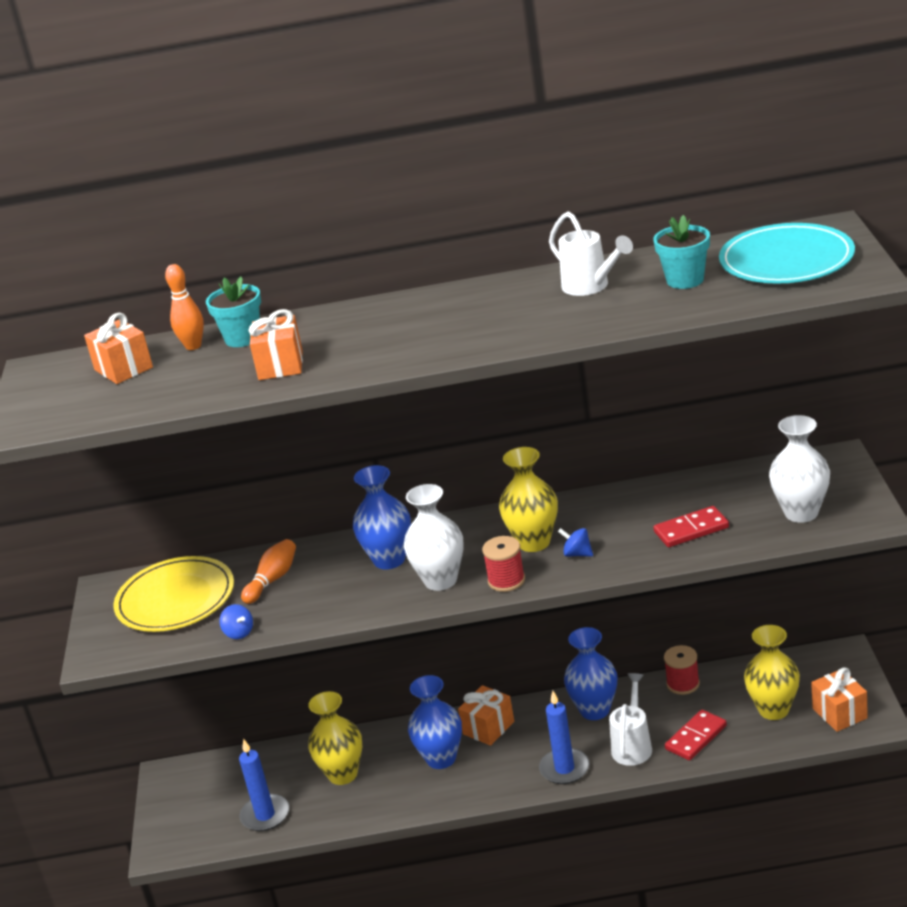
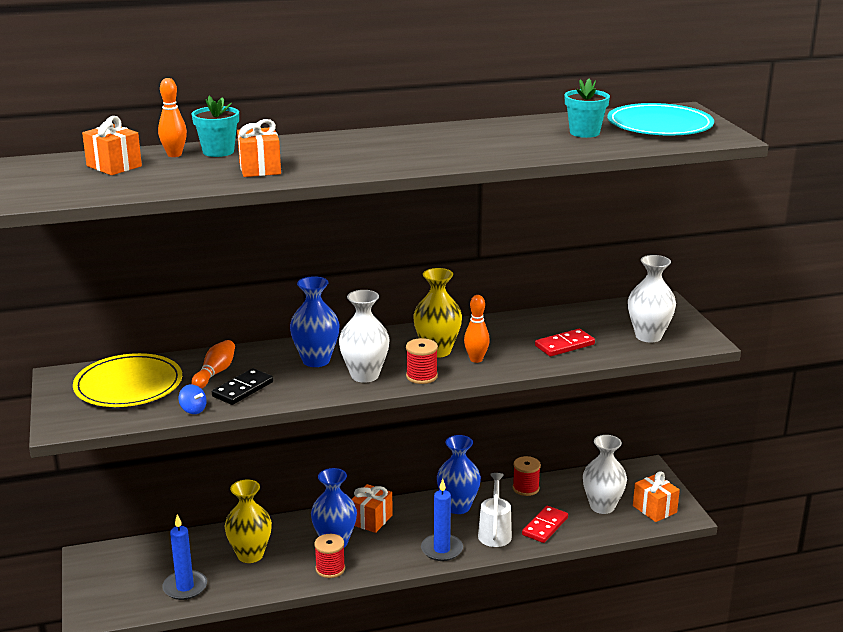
camera: 15 degrees left, 5 degrees down
(298, 603) = (242, 389): none -> black domino
(430, 793) = (330, 569): none -> red spool
(577, 554) = (476, 359): blue spinning top -> orange bowling pin
(590, 287) = (508, 133): white watering can -> none
(773, 710) = (602, 506): yellow vase -> white vase

